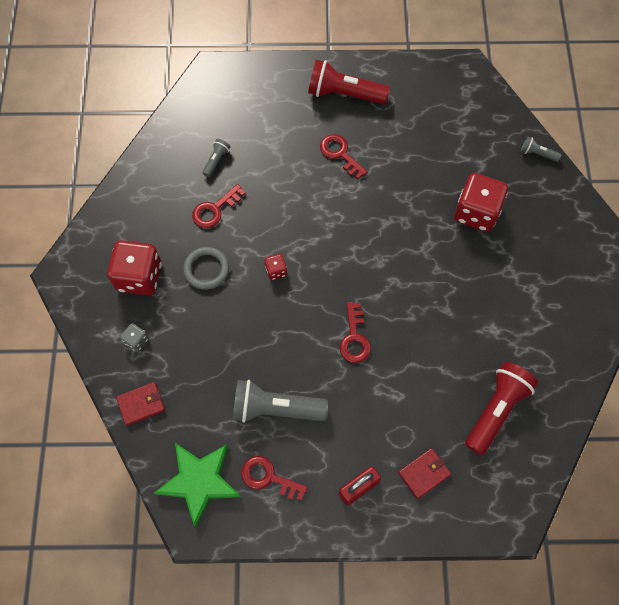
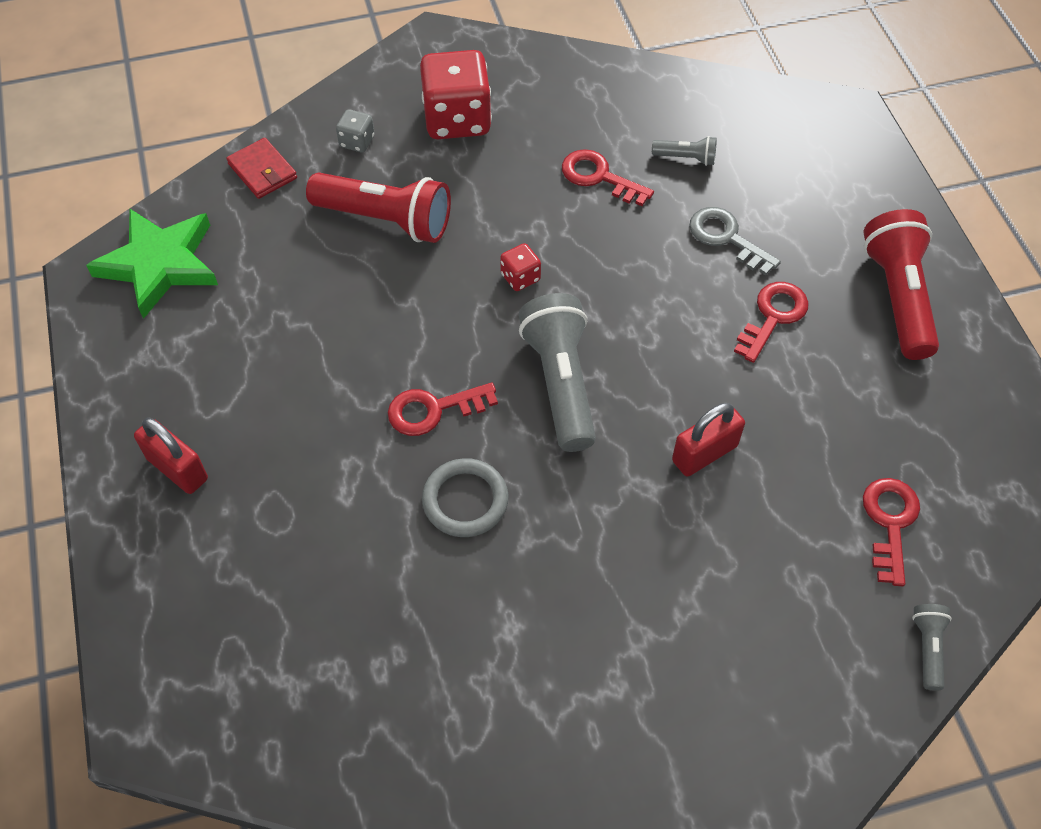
camera: 75 degrees right, 10 degrees down
(206, 269) = (494, 191): grey ring -> grey ring (465, 500)
(268, 477) = (177, 345): red key -> red key (890, 523)
(275, 408) = (288, 329): grey flashlight -> grey flashlight (560, 383)
(281, 158) = (726, 238): none -> grey key
(415, 212) = (704, 453): none -> red padlock
(424, 473) = (215, 561): red wallet -> none
(476, 212) = (744, 555): red dice -> none
(496, 410) = (352, 659): red flashlight -> red flashlight (385, 220)

